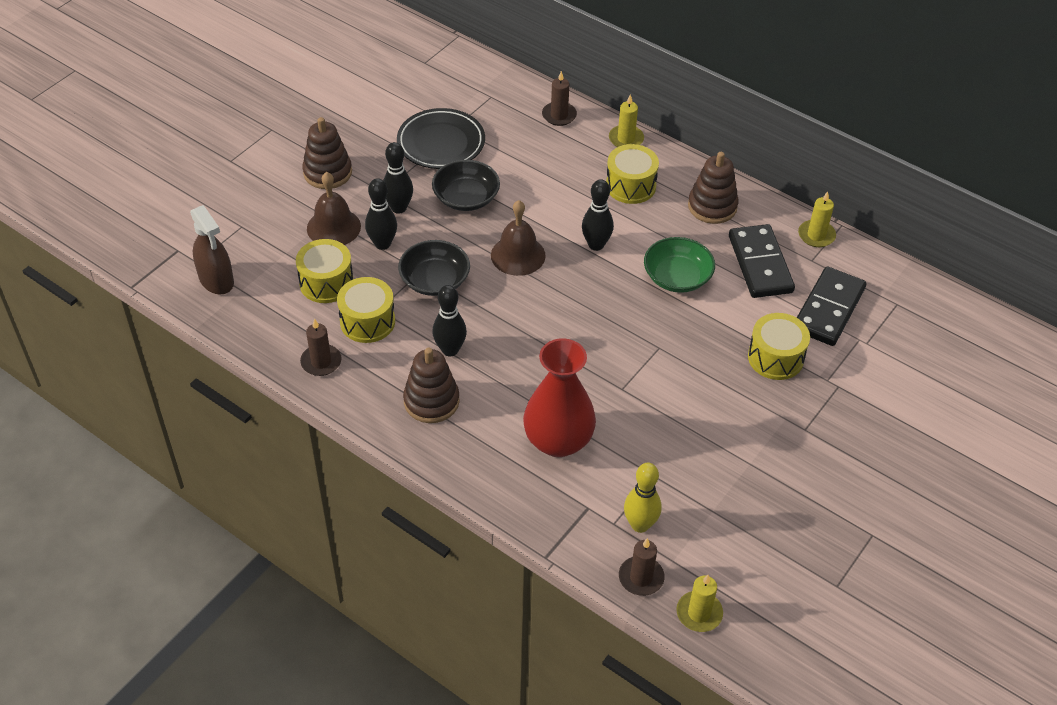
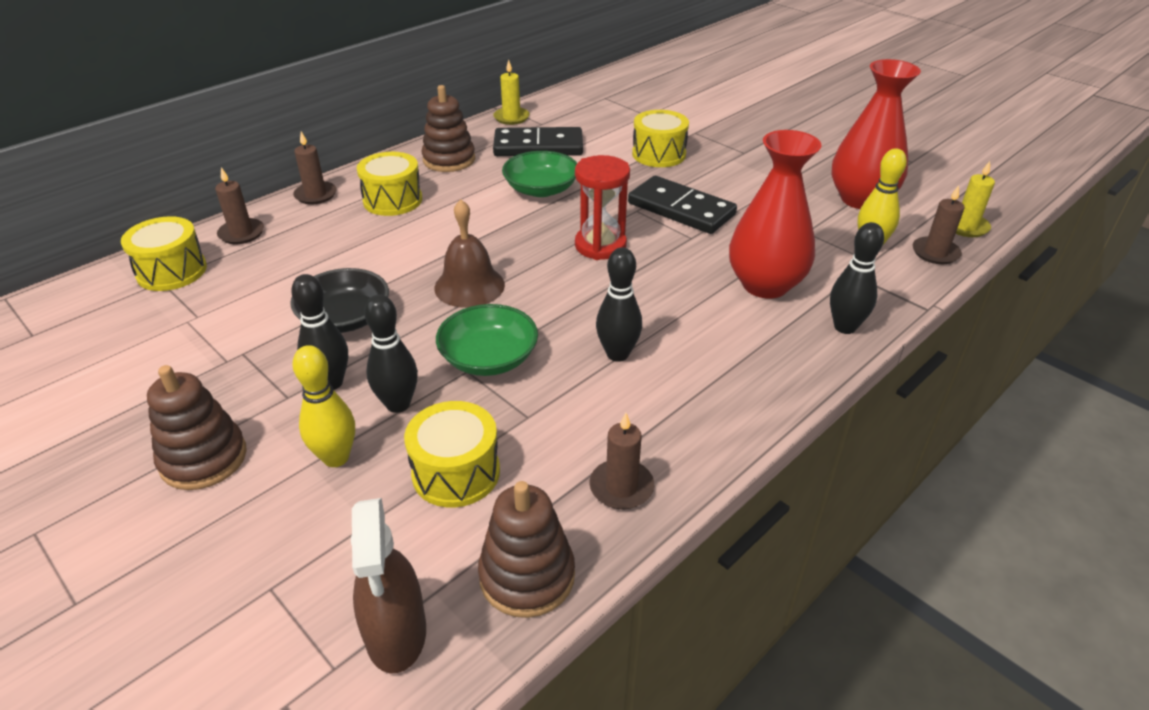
camera: 80 degrees left, 10 degrees down
(216, 280) = (396, 633): brown spray bottle -> brown spray bottle turned 105 degrees clockwise
(333, 227) = (336, 457): brown bell -> yellow bowling pin
(367, 321) = (549, 430): yellow drum -> yellow drum (172, 271)
(431, 401) = (704, 377): brown stacking toy -> brown stacking toy (527, 576)
(435, 280) = (489, 358): black bowl -> green bowl
(441, 143) = (222, 332): black plate -> none
(593, 327) = (600, 245): none -> red hourglass
(596, 245) = (475, 231): black bowling pin -> black bowling pin (845, 327)
(626, 139) = (315, 195): yellow candle -> brown candle
(731, 526) = (861, 199): none -> red vase
(829, 309) = (604, 124): black domino -> black domino (681, 209)

